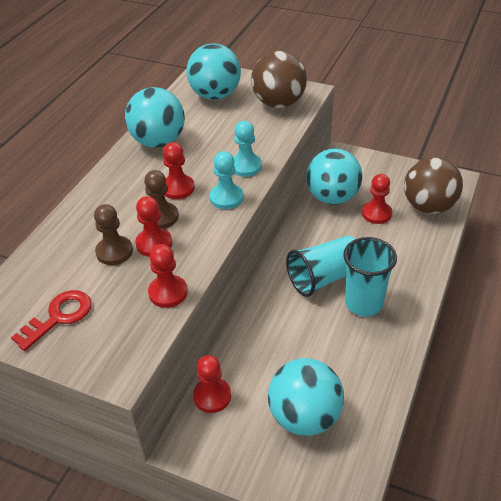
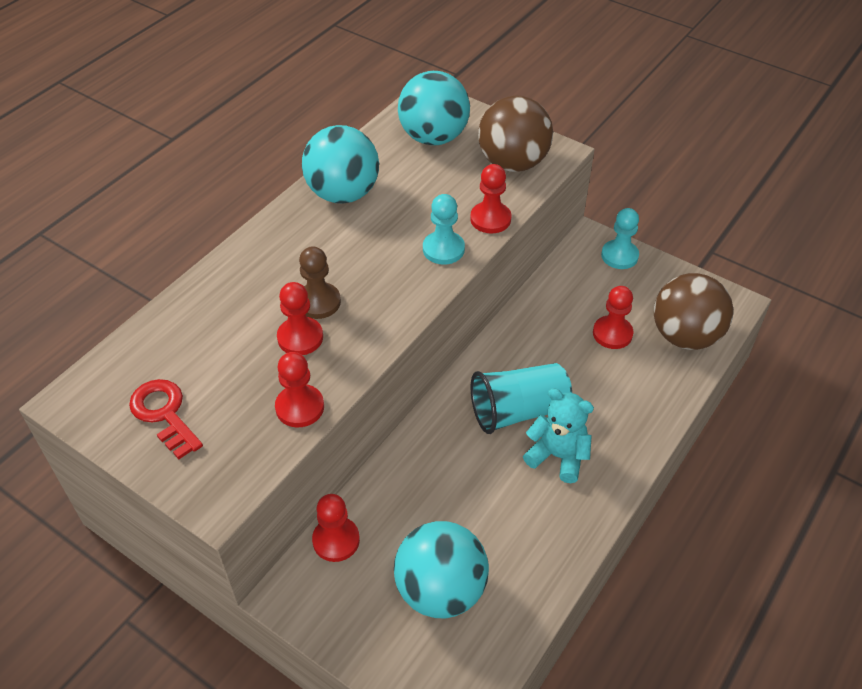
camera: 10 degrees right, 5 degrees up
(59, 317) = (164, 414): red key -> red key turned 90 degrees counterclockwise
(114, 252) = (250, 339): brown pawn -> none
(178, 188) = (349, 265): red pawn -> red pawn (490, 219)
(226, 198) = (406, 290): turquoise pawn -> turquoise pawn (619, 256)
(332, 197) = (561, 300): turquoise ball -> none
(363, 303) = (558, 456): turquoise cup -> turquoise teddy bear

